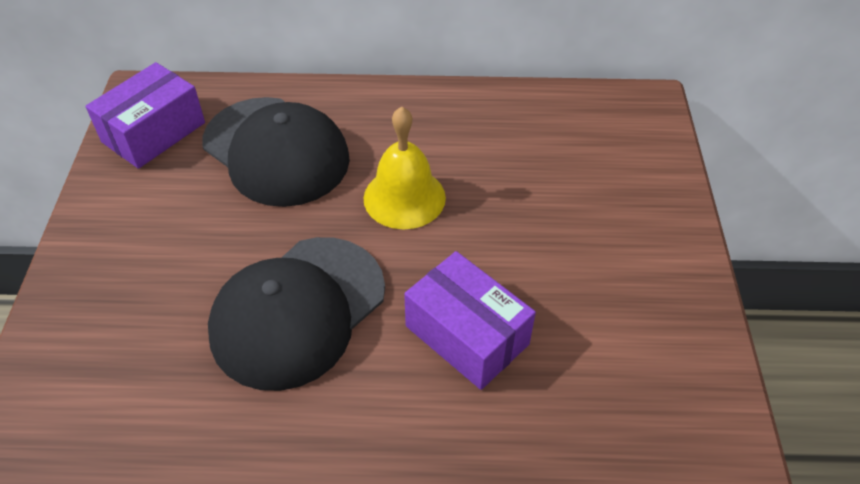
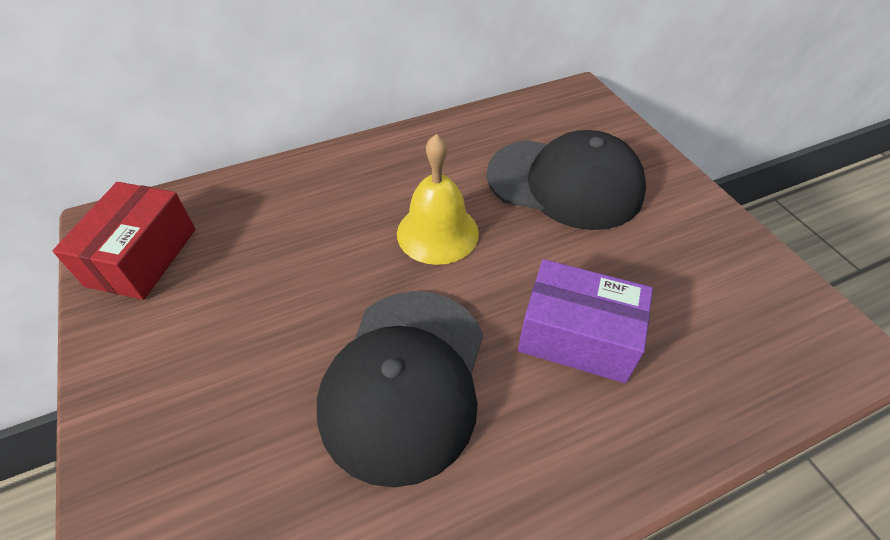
camera: 25 degrees left, 0 degrees up
(154, 132) = (142, 257): purple box -> red box
(276, 151) = (287, 232): black cap -> black cap (565, 183)

